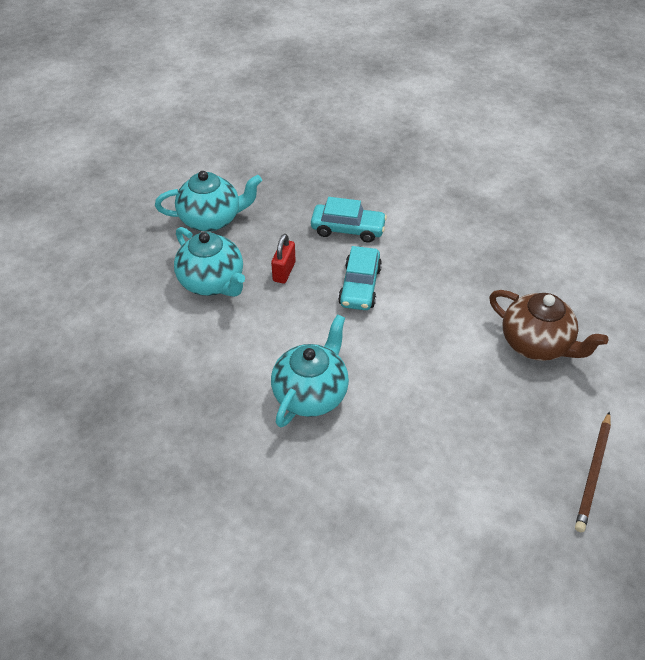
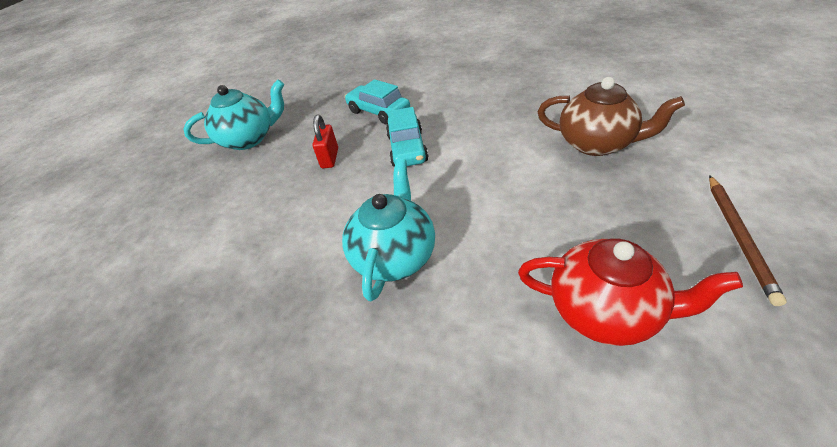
camera: 10 degrees left, 5 degrees down
(212, 282) = (260, 187): turquoise teapot -> none
(348, 229) = (379, 112): turquoise car -> turquoise car turned 135 degrees counterclockwise
(453, 493) = (606, 311): none -> red teapot

